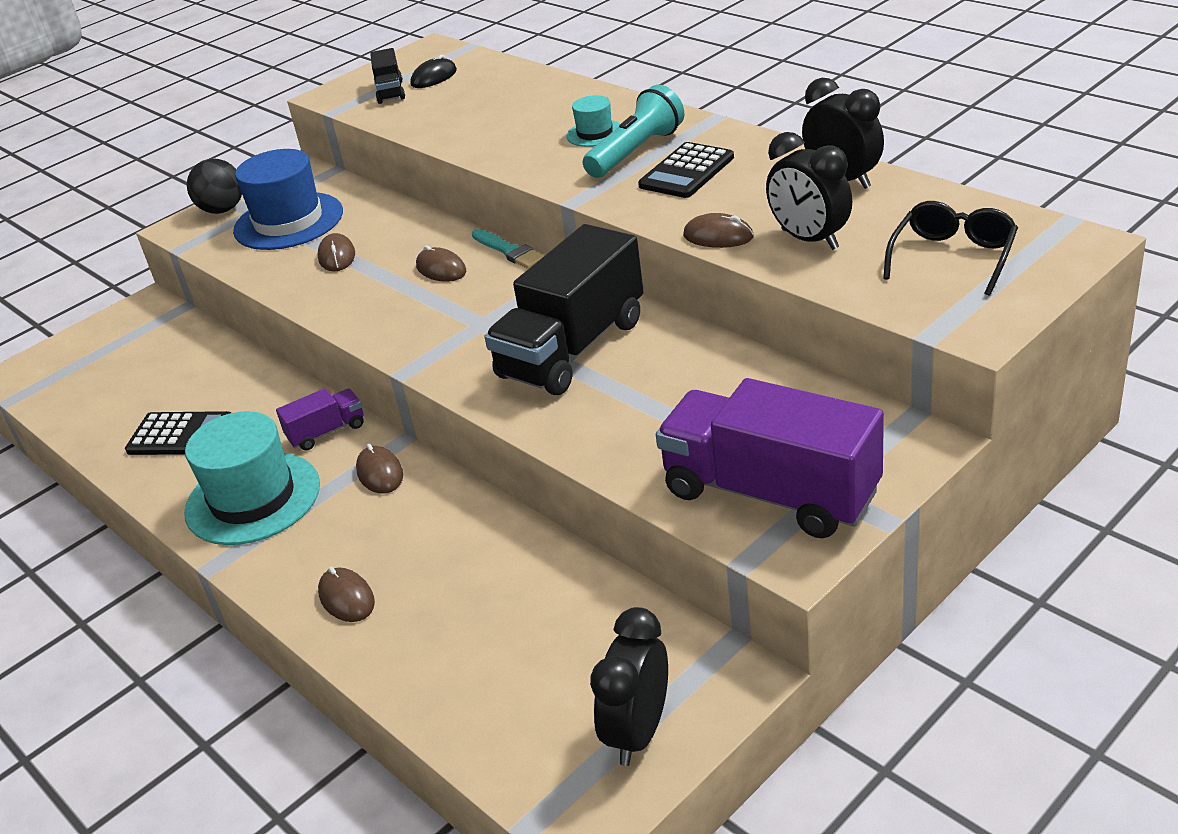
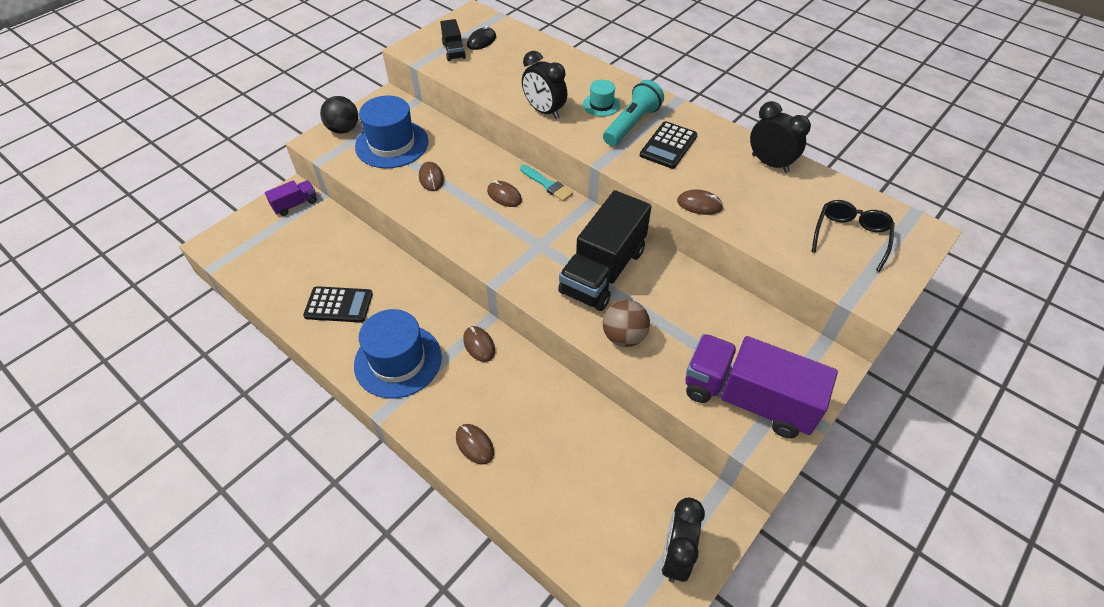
camera: 10 degrees left, 15 degrees up
(253, 498) = (398, 361): turquoise hat -> blue hat
(326, 432) = (438, 309): purple truck -> purple truck (295, 204)
(587, 426) = (624, 336): none -> brown ball
(809, 239) = (758, 213): black clock -> black clock (544, 111)

